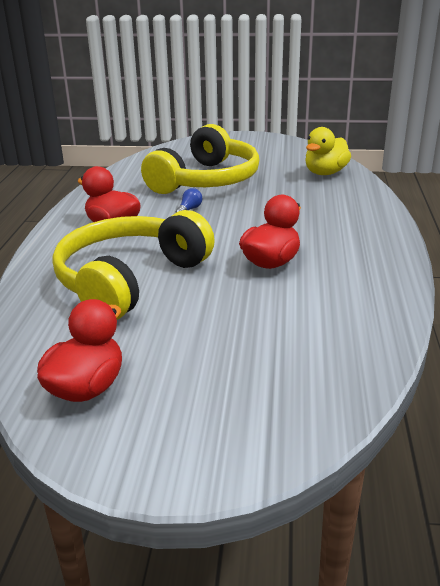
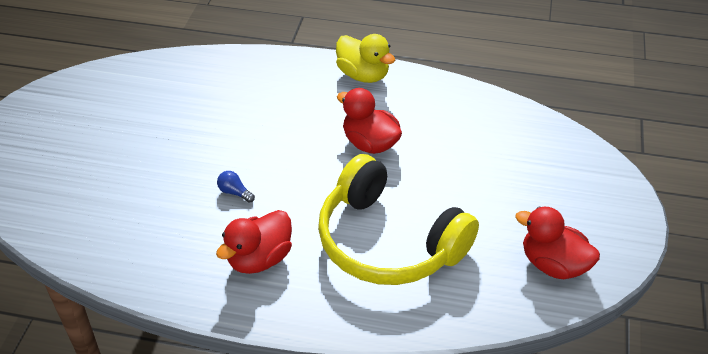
camera: 85 degrees left, 15 degrees up
(206, 180) = (151, 174): yellow headphones -> none
(325, 173) = (171, 78): yellow duck -> yellow duck (363, 75)

